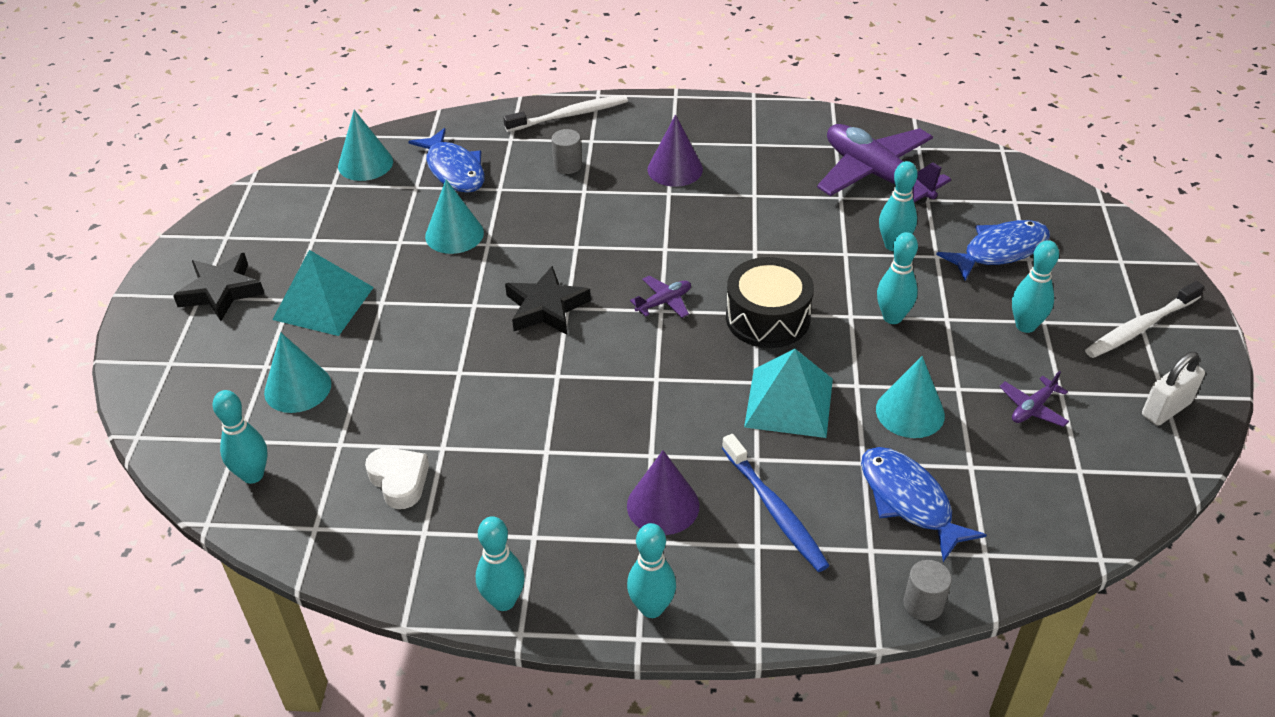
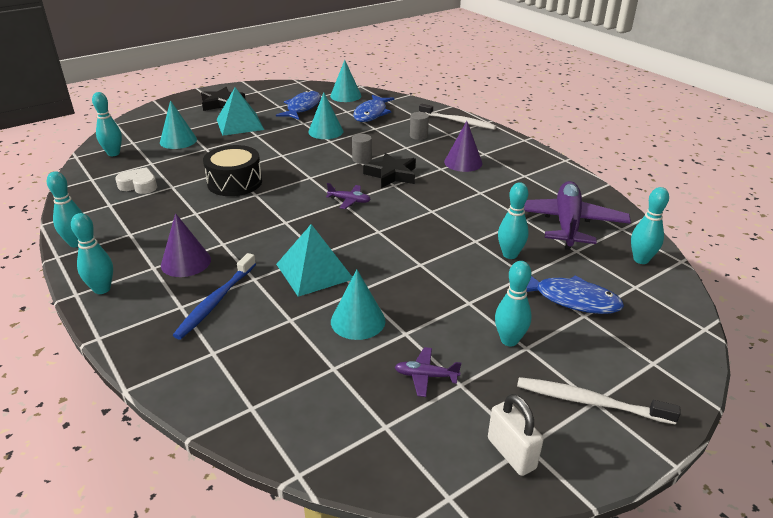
camera: 50 degrees right, 10 degrees down
(399, 481) = (139, 185): white heart -> white heart turned 90 degrees counterclockwise
(546, 307) = (302, 172): black star -> black star (391, 175)
(767, 318) = (379, 236): black drum -> black drum (235, 182)
(892, 317) = (440, 280): turquoise bowling pin -> turquoise bowling pin (641, 259)
(909, 501) = (272, 352): blue fish -> blue fish (302, 108)
(923, 604) = (179, 395): grey cylinder -> grey cylinder (362, 159)
(1166, 409) = (511, 453): white padlock -> white padlock turned 45 degrees clockwise

